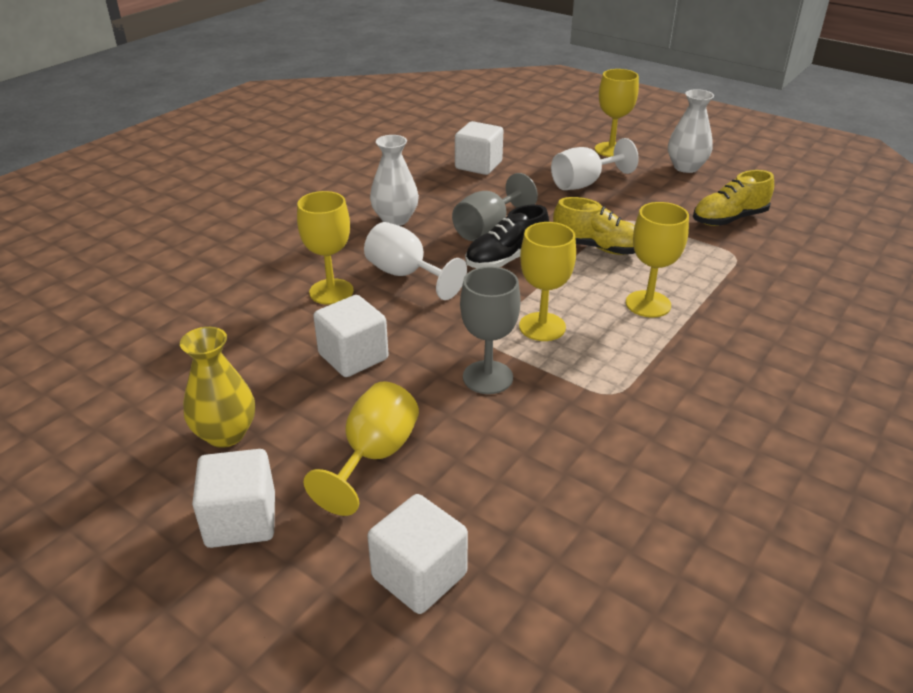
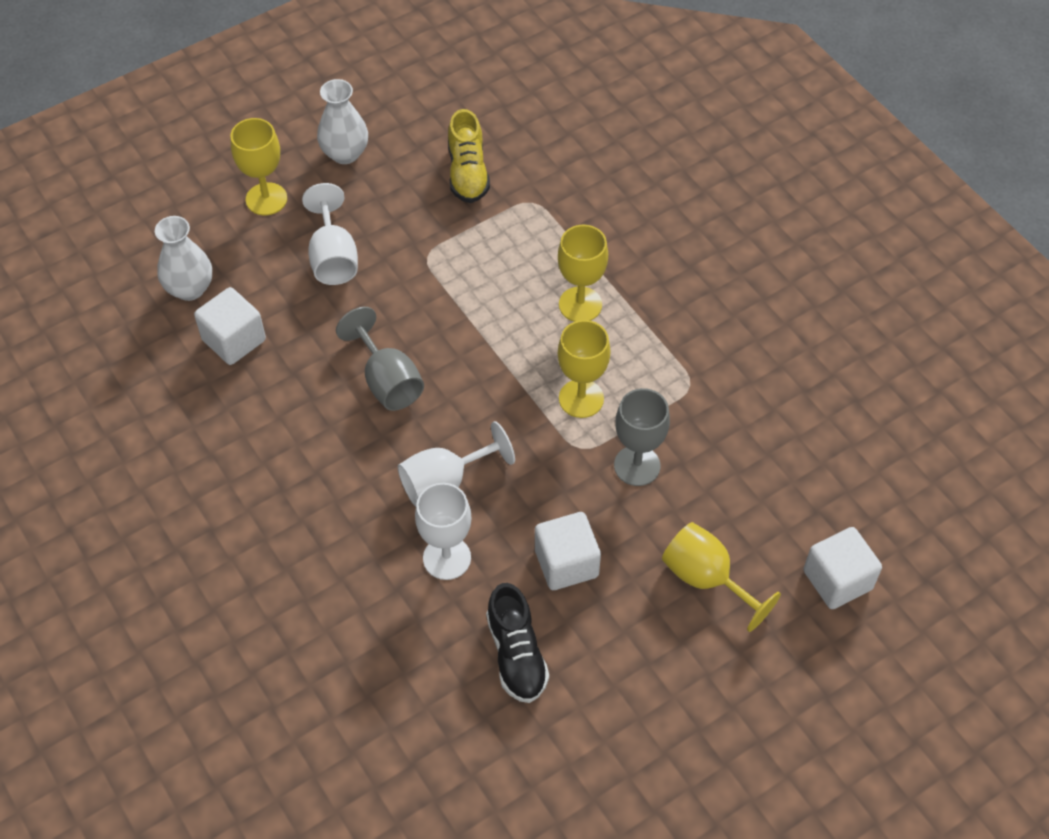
camera: 70 degrees left, 20 degrees up
(225, 434) = (639, 688): yellow vase -> none
(241, 520) = (748, 689): white cube -> none
(331, 292) = (447, 558): yellow goblet -> white goblet
(395, 219) = (323, 461): white vase -> white vase (190, 288)
(506, 259) = (455, 385): black shoe -> black shoe (516, 654)
(597, 248) = (469, 301): yellow shoe -> none

